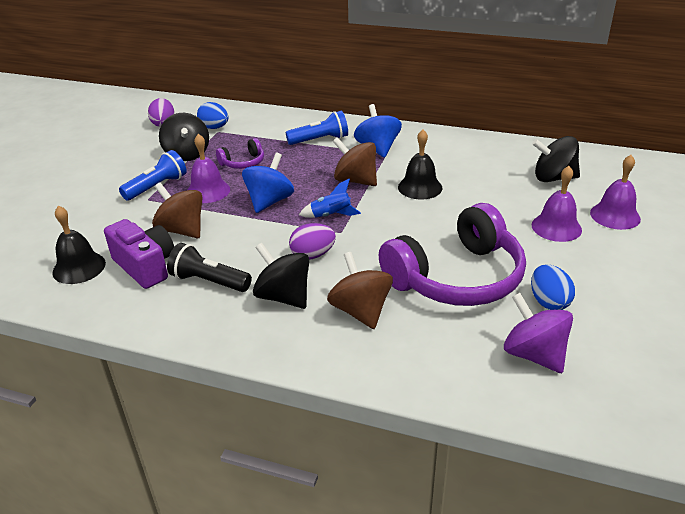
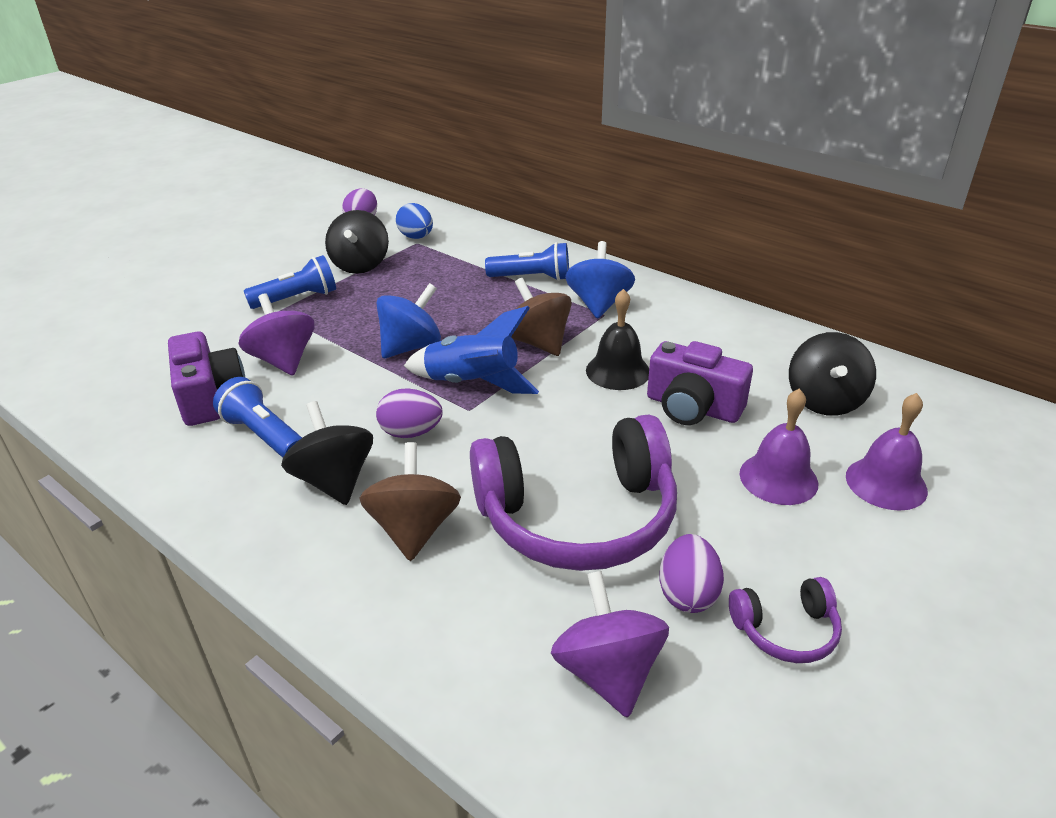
camera: 20 degrees right, 0 degrees up
(79, 267) = (140, 380): black bell -> none
(182, 230) = (283, 360): brown spinning top -> purple spinning top
(208, 191) = (349, 317): purple bell -> none
(209, 281) = (264, 435): black flashlight -> blue flashlight
(243, 163) = (417, 289): purple headphones -> purple headphones (785, 630)
(331, 215) = (473, 384): blue rocket -> blue rocket, size x1.68
(480, 199) = (692, 407): none -> purple camera
(548, 302) = (687, 593): blue egg -> purple egg
(553, 178) = (824, 401): black spinning top -> black spinning top turned 105 degrees counterclockwise

